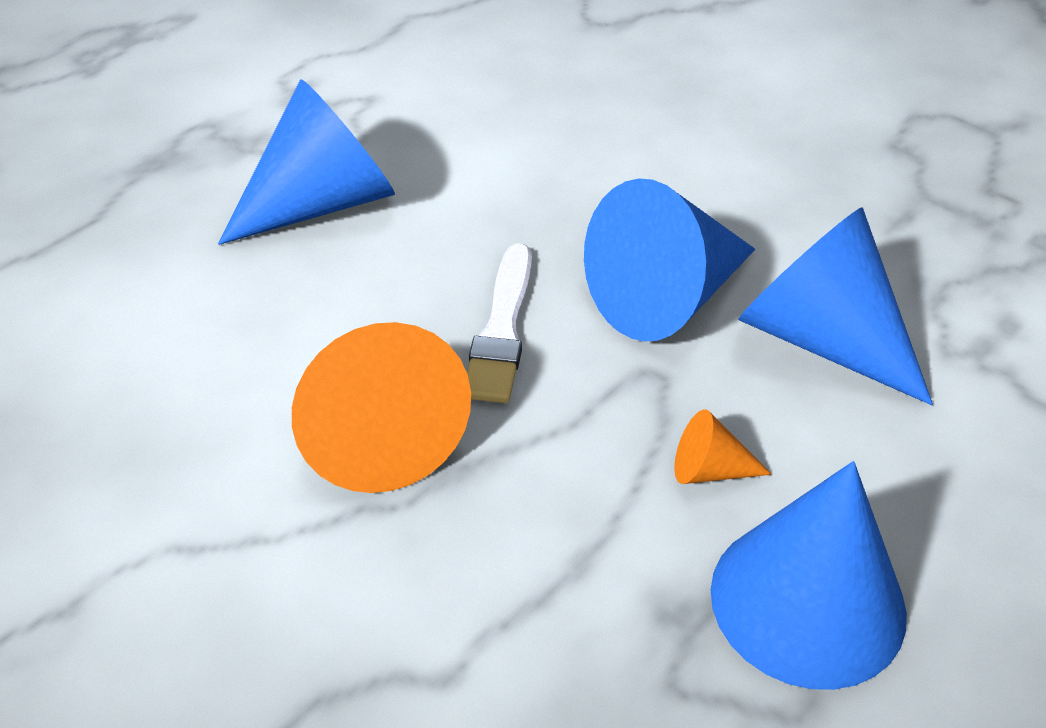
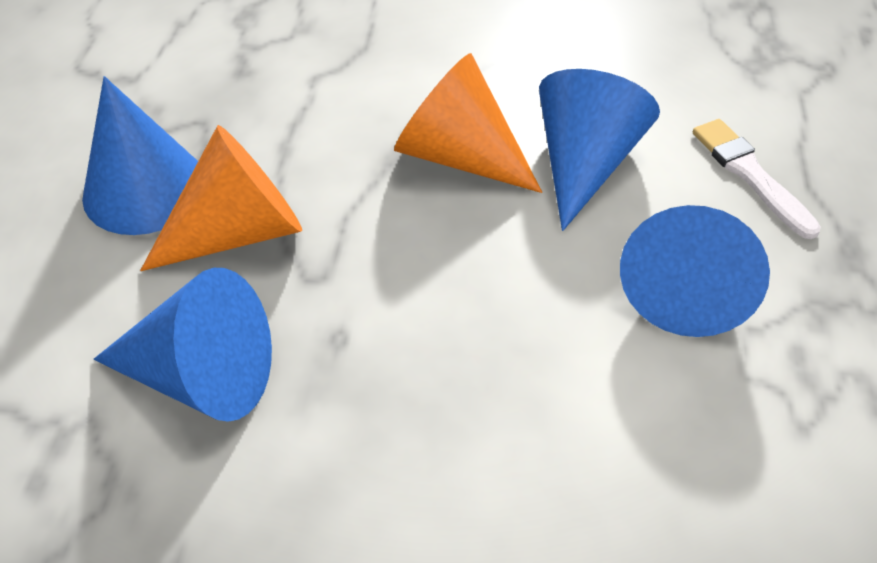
camera: 145 degrees right, 5 degrees up
(502, 329) = (446, 255): white brush -> white brush (750, 175)
(666, 297) = (347, 348): blue cone -> blue cone (584, 163)
(709, 470) = (239, 232): orange cone -> orange cone, size x2.29

